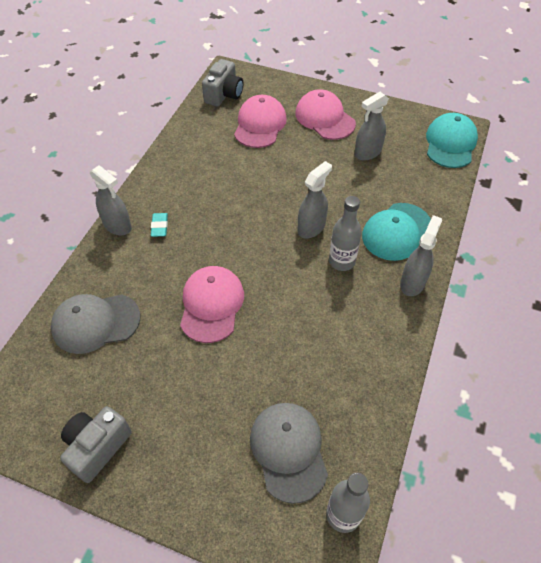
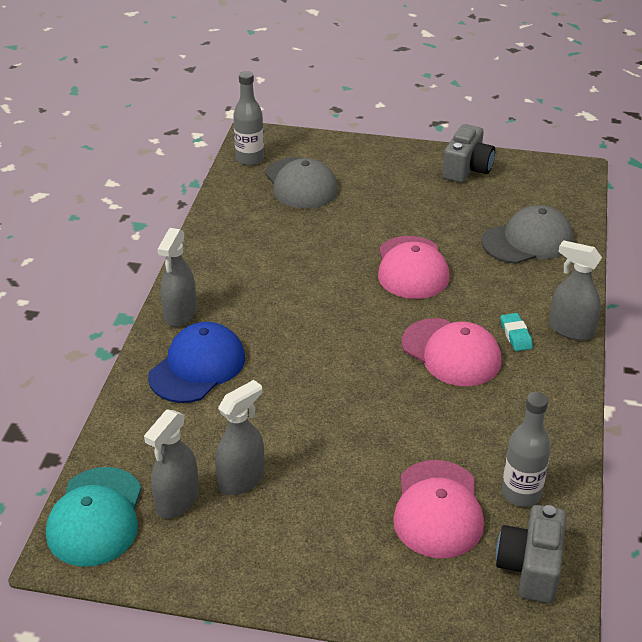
camera: 170 degrees right, 15 degrees down
(311, 227) = (314, 358): grey spray bottle -> grey spray bottle (177, 501)
(324, 118) = (324, 539): pink cap -> pink cap (451, 353)
(341, 261) = (269, 325): grey bottle -> grey bottle (521, 493)
(396, 232) = (197, 367): turquoise cap -> blue cap

